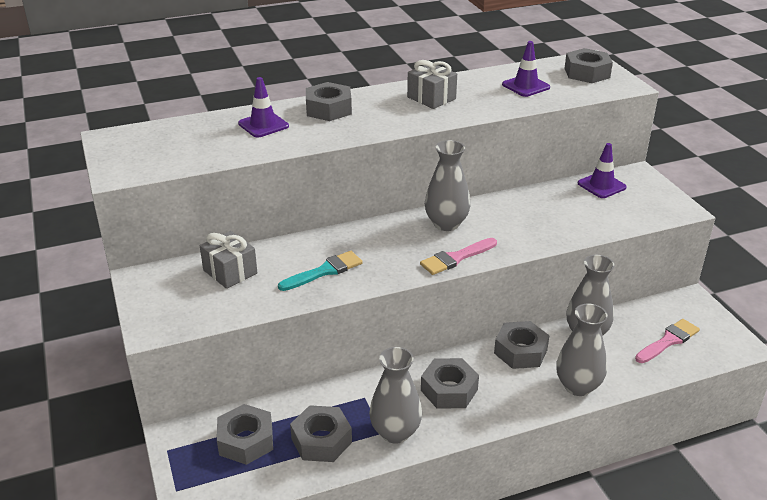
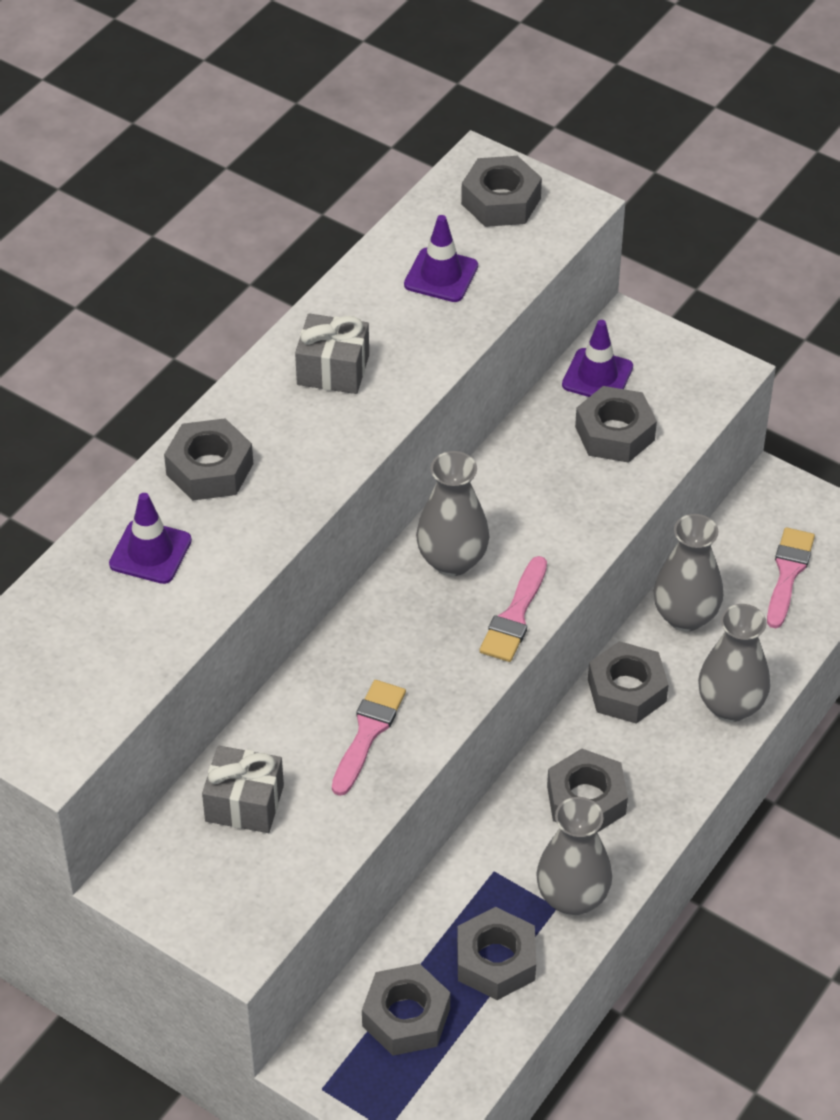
camera: 35 degrees left, 15 degrees up
(324, 271) = (368, 732): turquoise brush -> pink brush
(589, 209) = (614, 433): none -> grey nut

